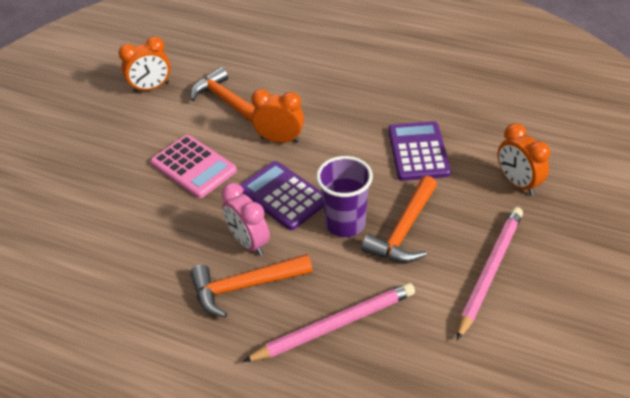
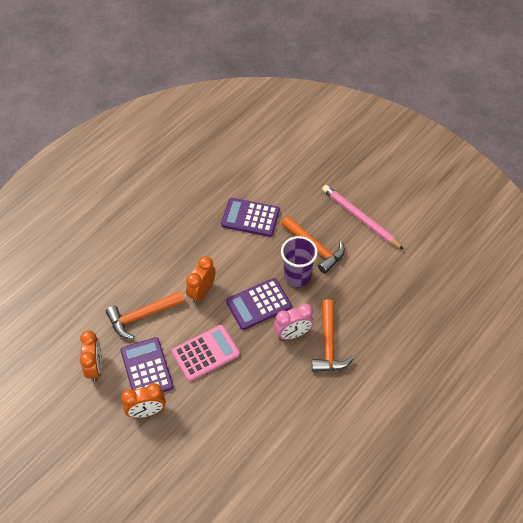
camera: 75 degrees left, 10 degrees up
(159, 125) = (146, 368): none -> purple calculator
(334, 325) = (373, 304): pink pencil -> none
(517, 183) = (299, 179): orange clock -> orange clock (146, 411)

